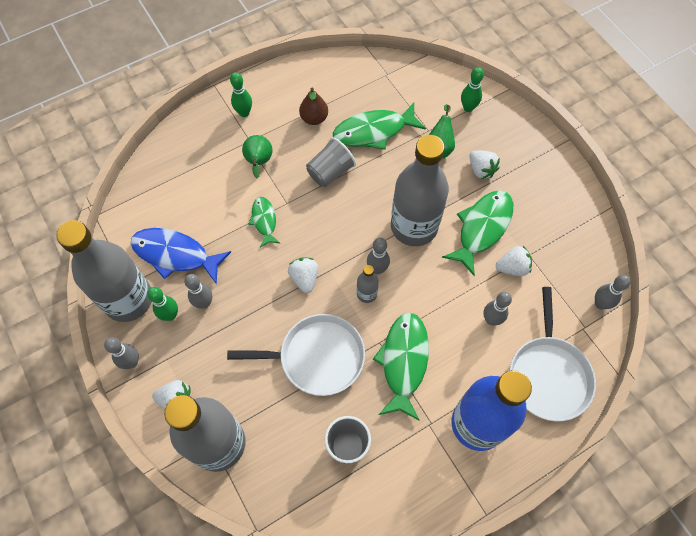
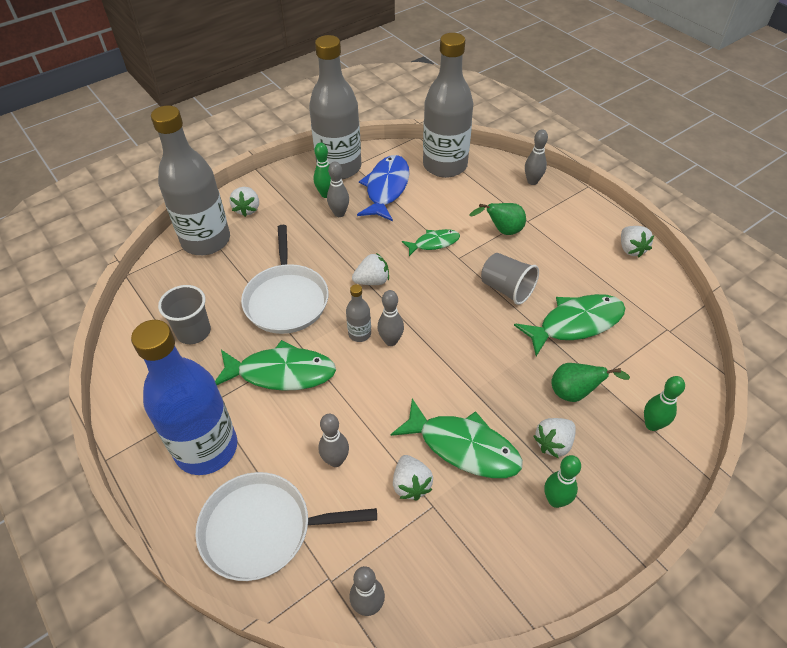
camera: 85 degrees right, 15 degrees down
(132, 362) = (282, 179): grey bowling pin -> grey bowling pin (532, 181)
(244, 113) = (561, 212): green bowling pin -> green bowling pin (555, 500)
(299, 74) = (631, 249): none -> white strawberry
(314, 118) = (574, 268): brown pear -> none
(373, 131) = (575, 323): green fish -> green fish turned 90 degrees clockwise
(414, 226) = (452, 372): grey bottle -> grey bottle (445, 165)

